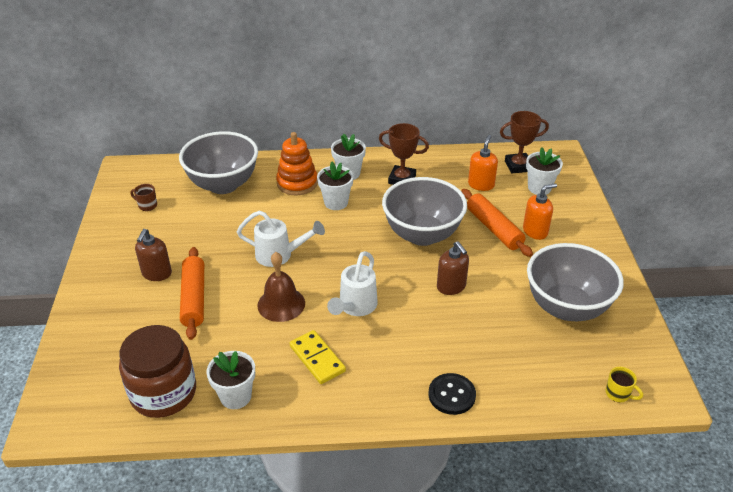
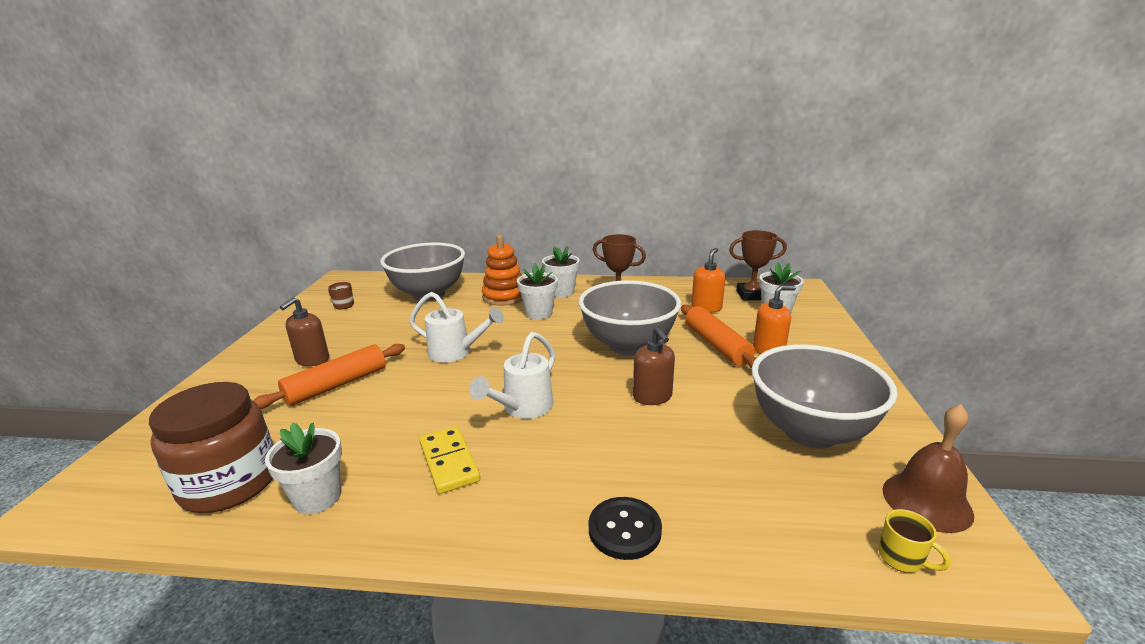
camera: 10 degrees right, 15 degrees down
(194, 298) = (337, 385): orange rolling pin -> orange rolling pin turned 45 degrees clockwise
(281, 304) = (433, 398): brown bell -> brown bell (926, 501)

